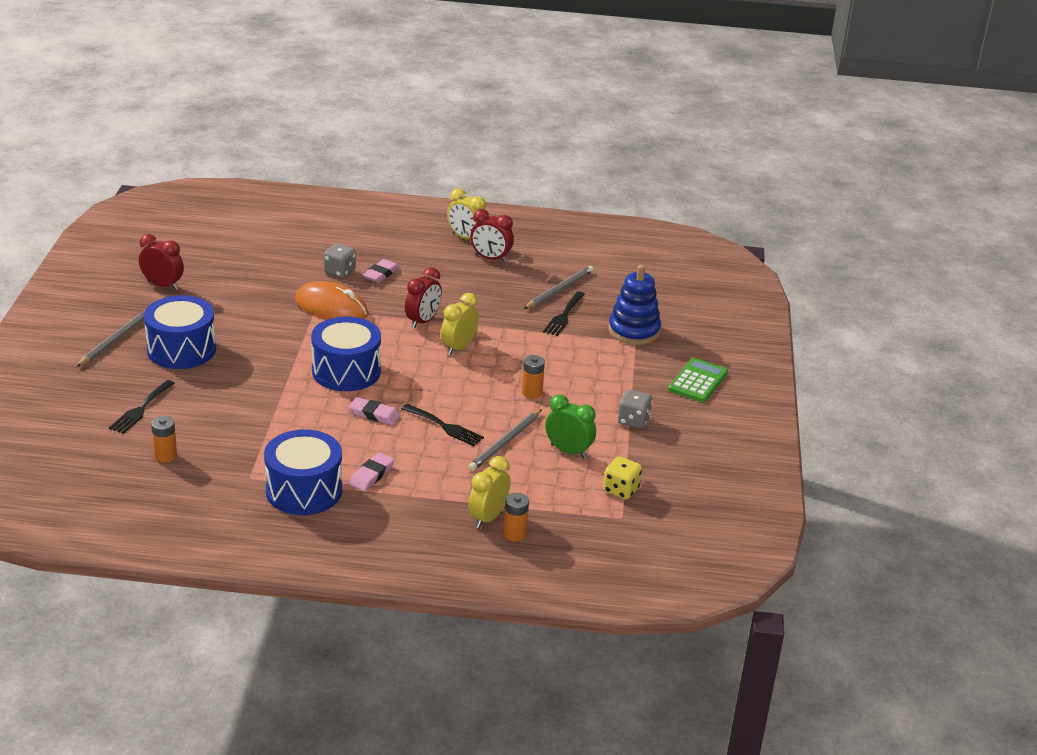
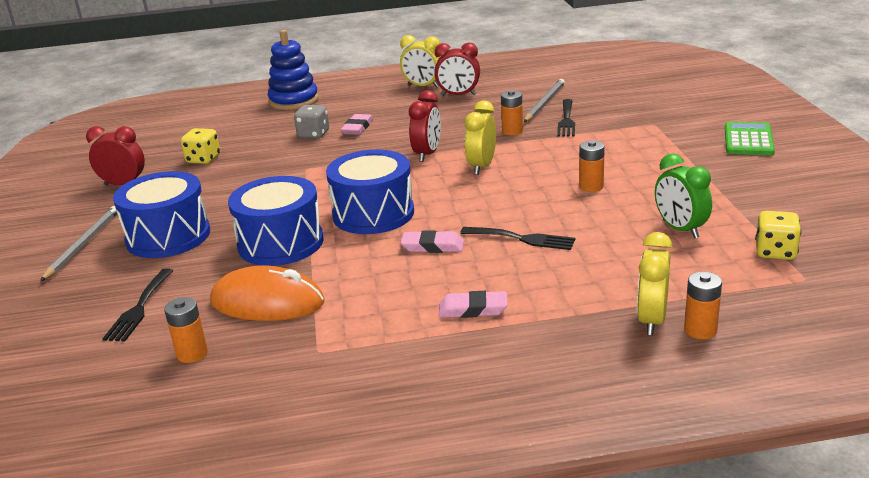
camera: 10 degrees left, 5 degrees down
(236, 275) = (203, 159): none -> yellow dice
(304, 490) = (398, 349): blue drum -> blue drum (280, 243)
(331, 307) = (322, 163): orange mouse -> orange mouse (267, 302)
(371, 475) = (473, 309): pink eraser -> pink eraser turned 75 degrees clockwise
(505, 442) = (603, 238): grey pencil -> none
(509, 315) = (512, 131): none -> orange battery
(568, 451) = (680, 229): green clock -> green clock turned 135 degrees counterclockwise
(633, 421) = (720, 186): grey dice -> none
(634, 331) = (645, 117): blue stacking toy -> blue stacking toy (294, 101)

